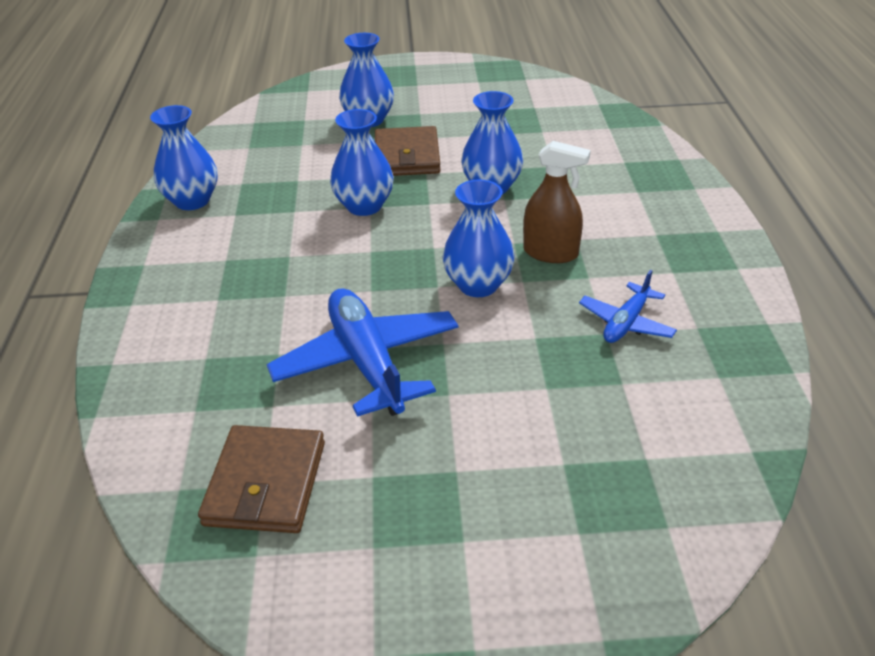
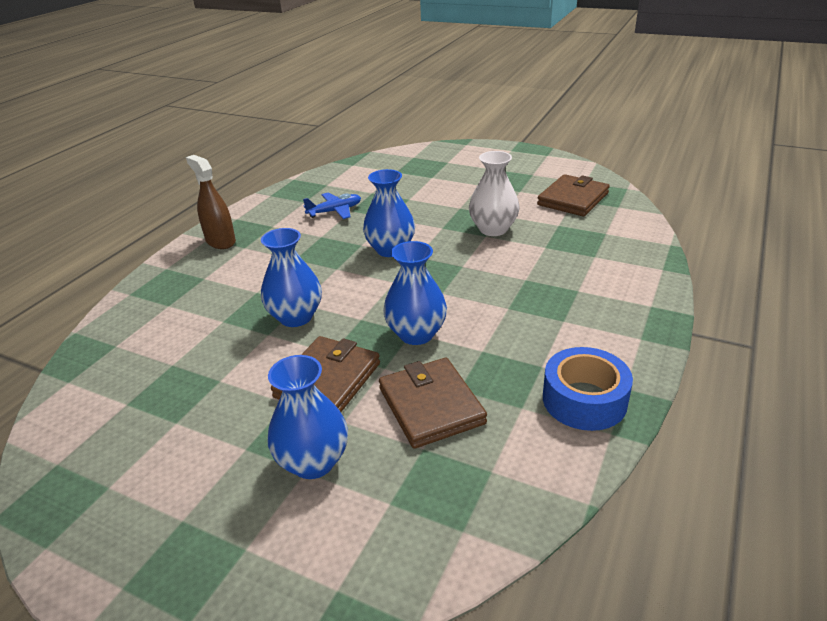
camera: 150 degrees left, 5 degrees down
(192, 201) = (584, 400): blue vase -> blue tape
(312, 165) = (431, 406): none -> brown wallet
(367, 363) = (493, 229): blue plane -> white vase
(550, 253) = (323, 255): brown spray bottle -> brown spray bottle (220, 241)

